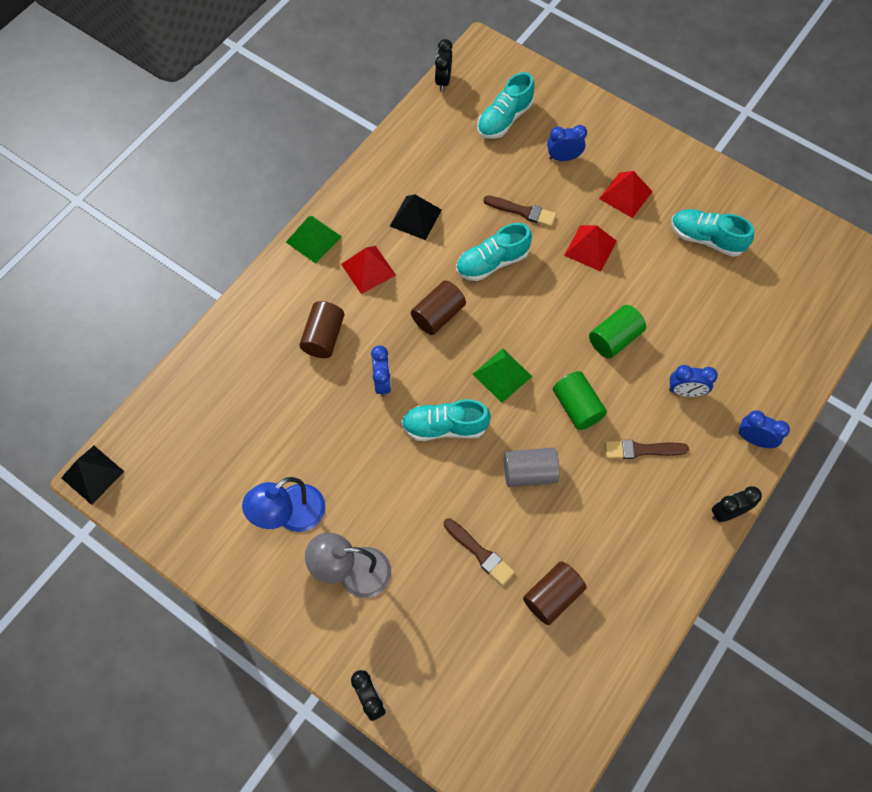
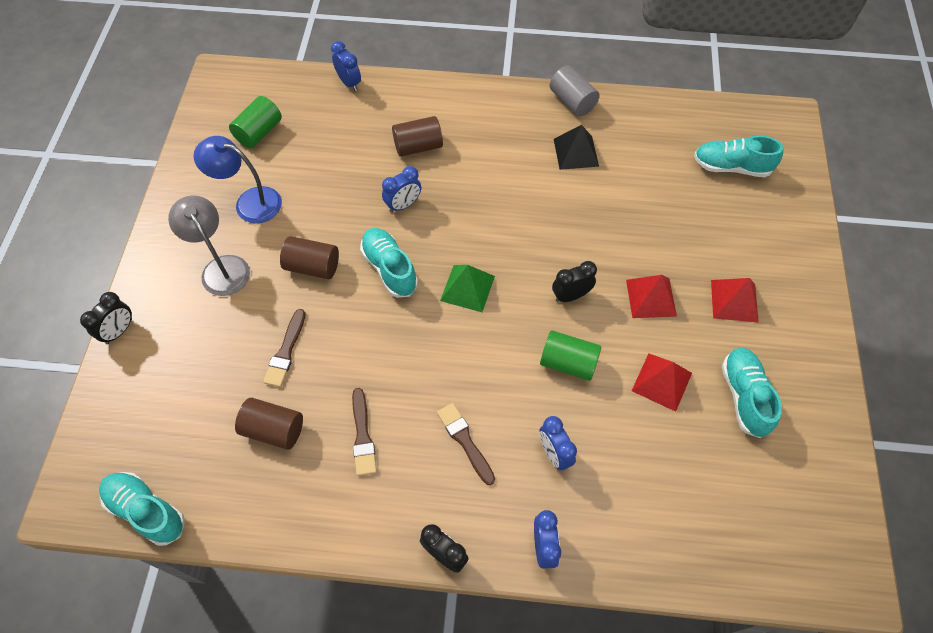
camera: 60 degrees right, 5 degrees down
(92, 474) = (218, 71): black pyramid -> none
(313, 239) = (502, 97): green pyramid -> none
(368, 269) = (501, 145): red pyramid -> red pyramid (662, 382)
(438, 315) = (493, 213): brown cylinder -> brown cylinder (312, 266)
(443, 81) = (730, 105): black clock -> black clock (570, 296)
(492, 262) = (575, 228): turquoise shoe -> turquoise shoe (147, 511)
(522, 211) = (646, 226): brown brush -> brown brush (363, 436)
(529, 472) = (384, 354): grey cylinder -> grey cylinder (572, 101)
(563, 157) = (731, 231): blue clock -> blue clock (349, 83)
(577, 407) = (474, 363): green cylinder -> green cylinder (259, 132)

